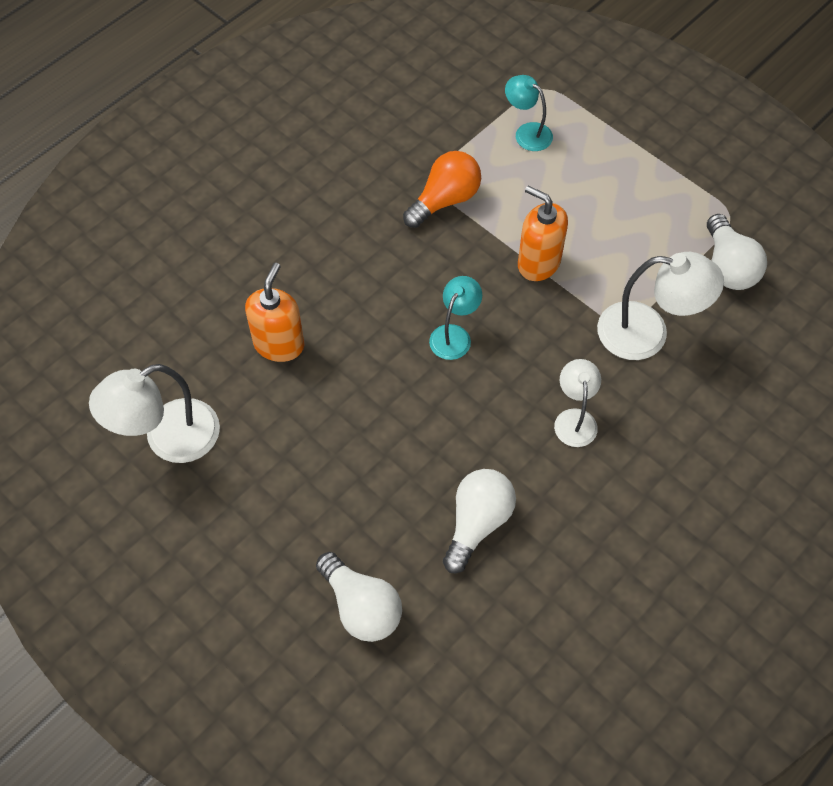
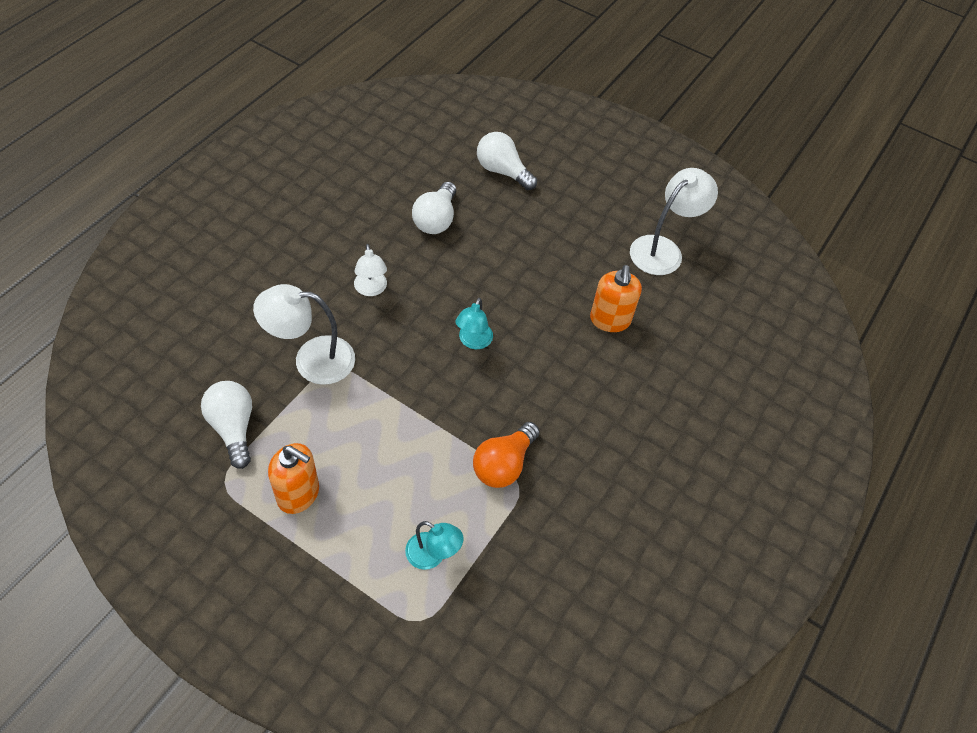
camera: 165 degrees right, 5 degrees down
(538, 263) = (409, 411): orange soap dispenser -> orange soap dispenser (298, 494)

